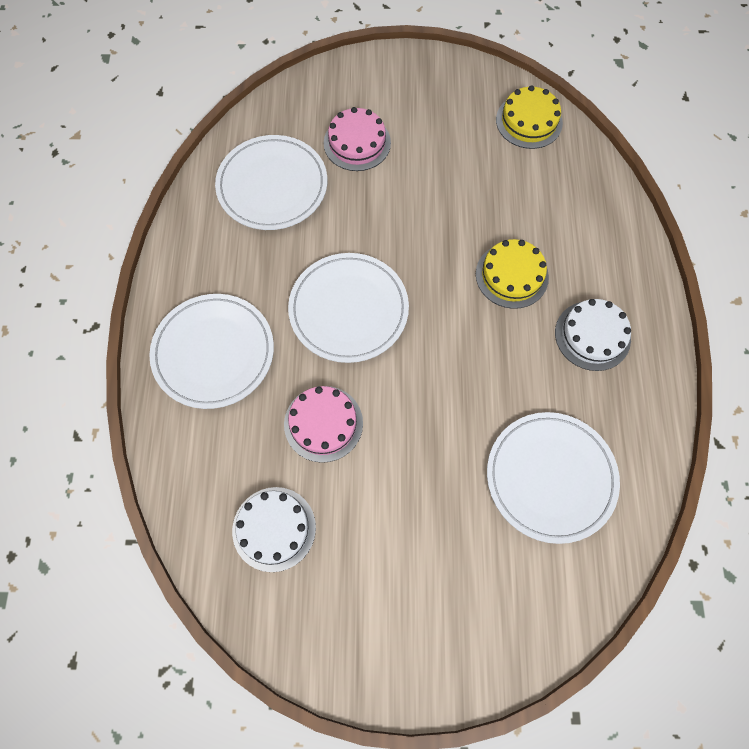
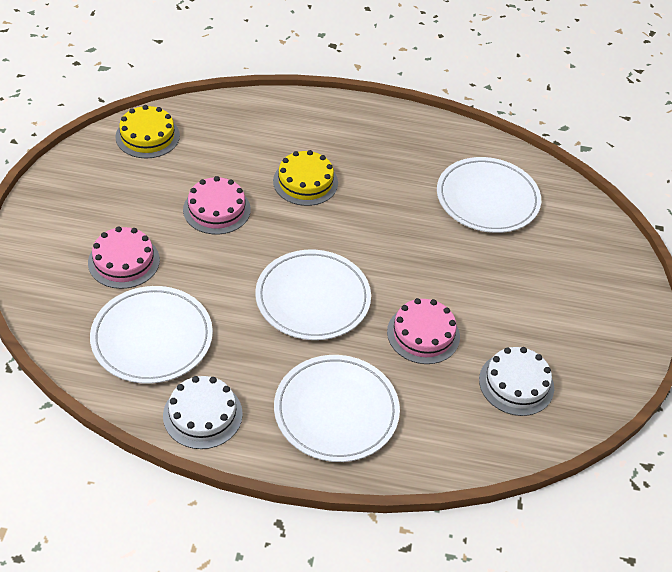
camera: 85 degrees left, 20 degrees down
(445, 202) = (216, 209): none -> pink cake
(592, 335) = (372, 147): white cake -> white cake (202, 414)

